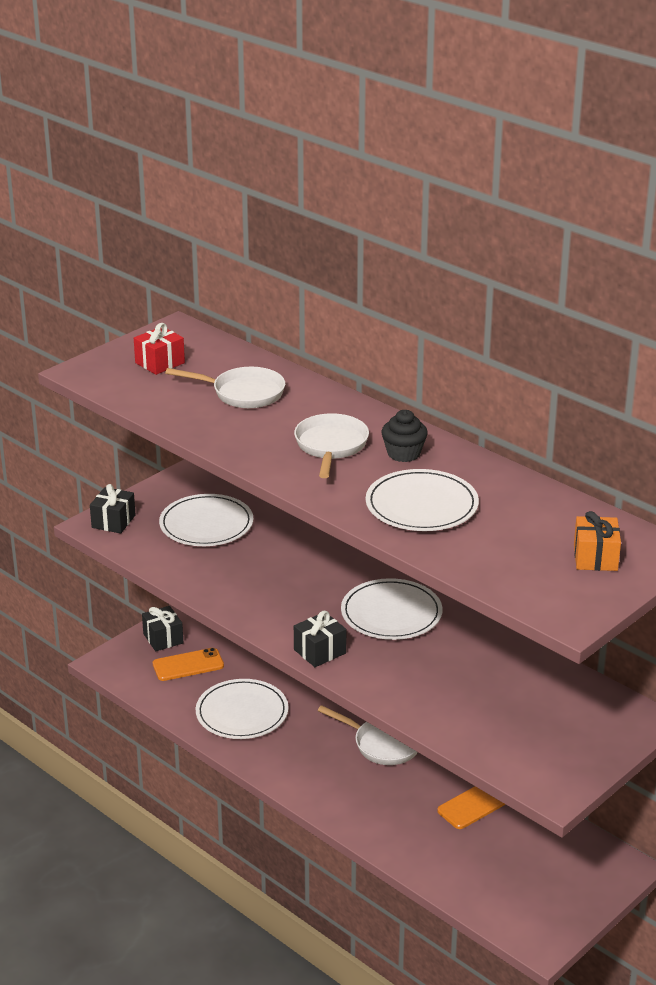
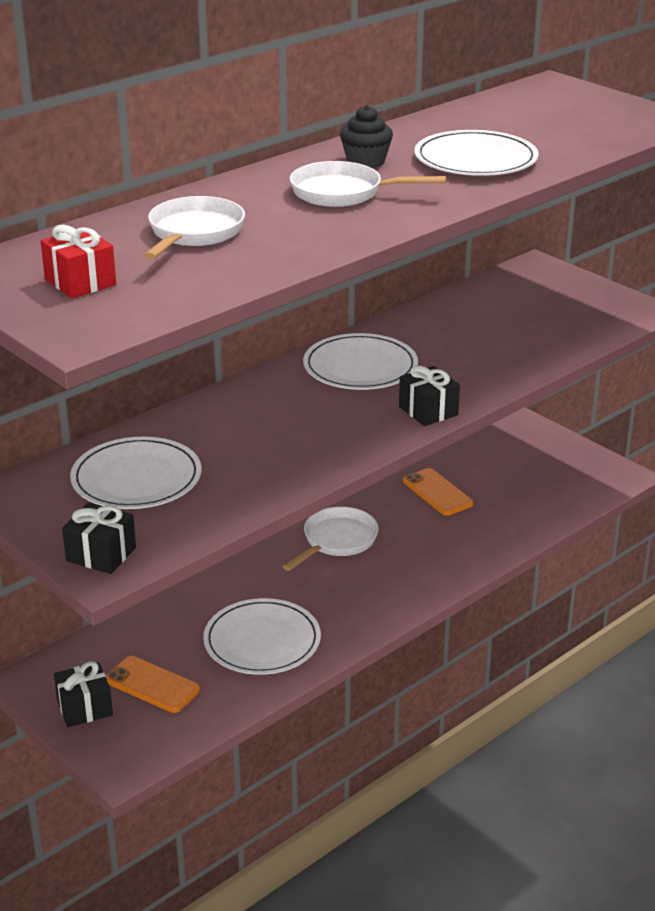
camera: 85 degrees left, 0 degrees up
(188, 665) = (152, 685): orange phone -> orange phone turned 45 degrees counterclockwise
(595, 557) = (568, 104): orange gift -> none

